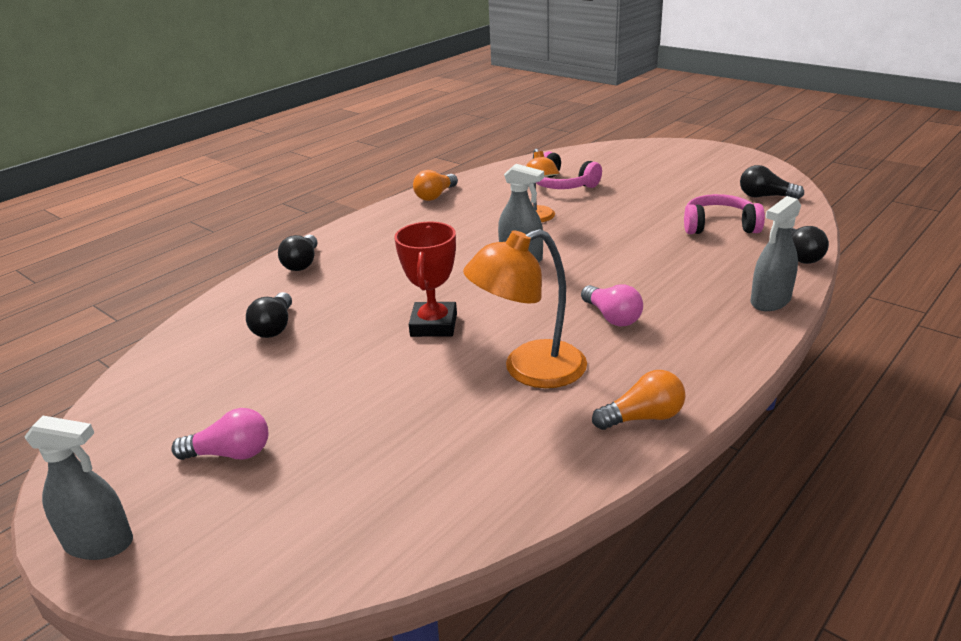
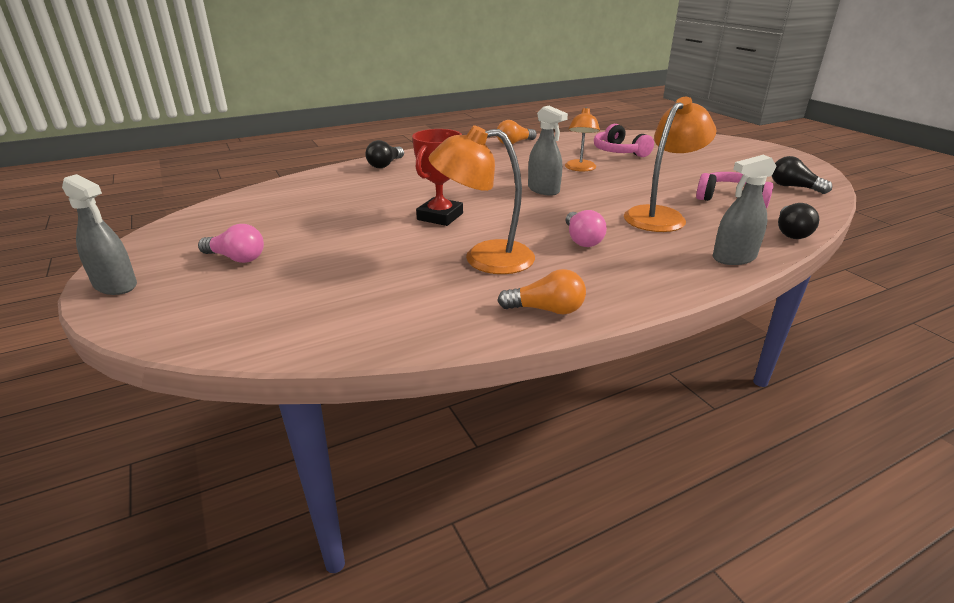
camera: 20 degrees right, 0 degrees up
(274, 327) = (333, 196): black light bulb -> none
(667, 264) = (661, 216): none -> orange lamp

